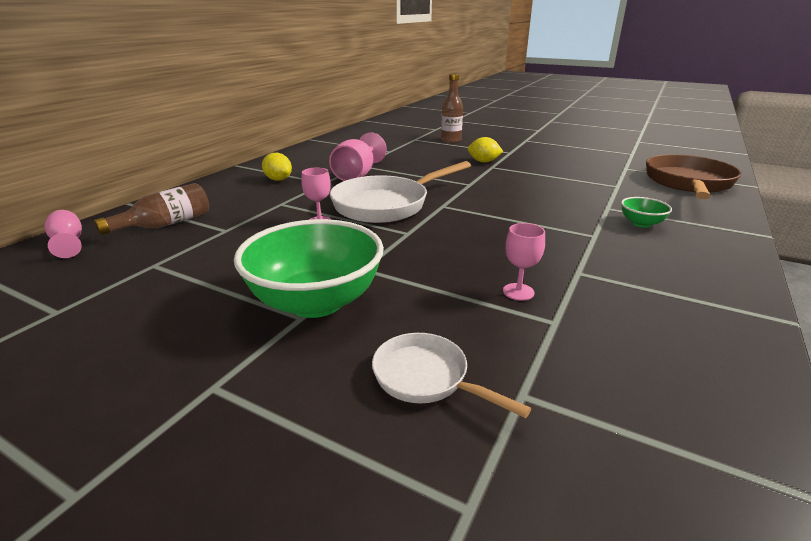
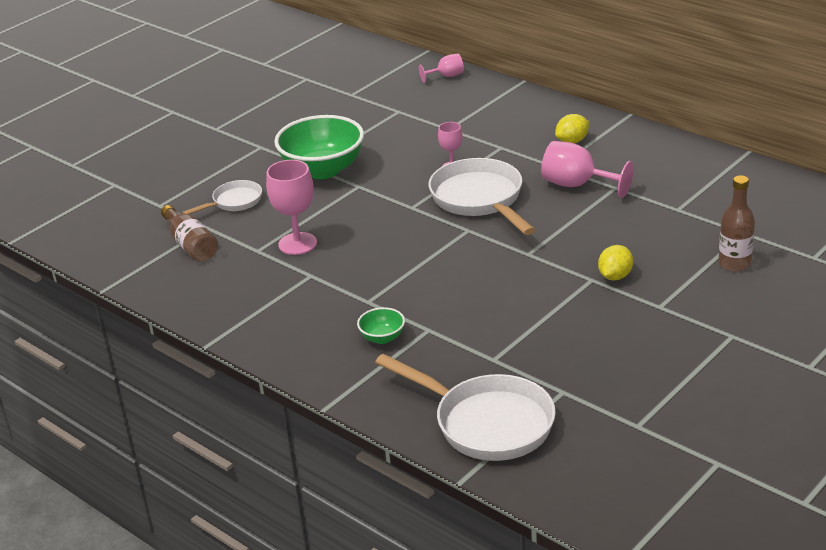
camera: 105 degrees right, 5 degrees up
(166, 224) = (469, 104): brown bottle -> brown bottle (191, 245)
(518, 292) = (297, 244): pink goblet -> pink goblet, size x1.74
(688, 183) = (486, 423): brown pan -> white pan

